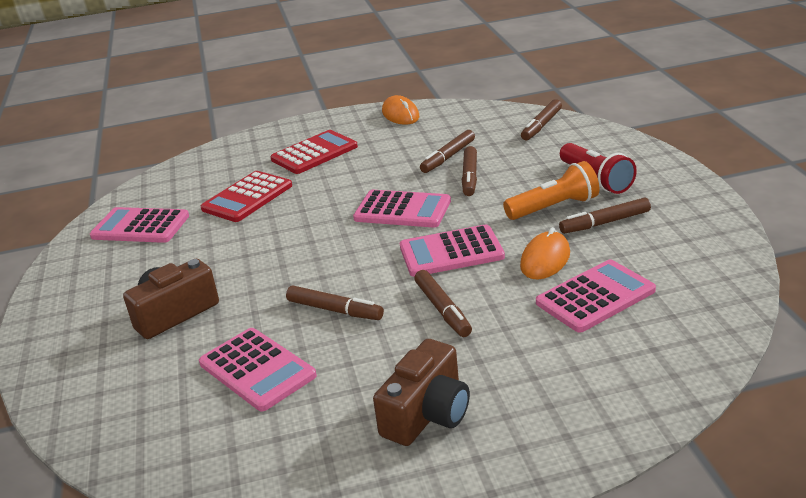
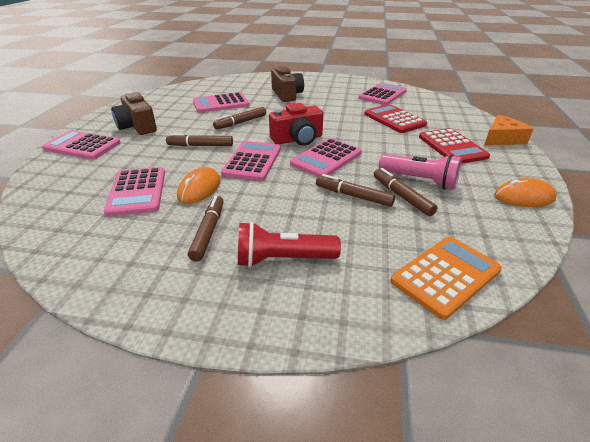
camera: 110 degrees right, 5 degrees up
(273, 134) = (502, 139): none -> orange cheese
(362, 243) = (297, 139): none -> red camera
(409, 155) = (419, 180): none -> pink flashlight
(541, 125) = (445, 276): brown marker -> orange calculator
(545, 259) = (199, 189): orange mouse -> orange mouse turned 60 degrees clockwise
(545, 429) = (82, 146): none -> pink calculator
(554, 207) = (260, 217): orange flashlight -> none

